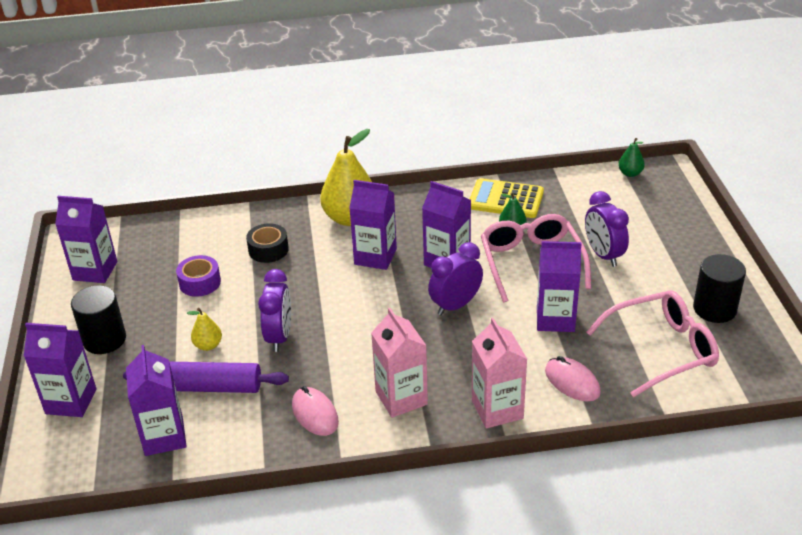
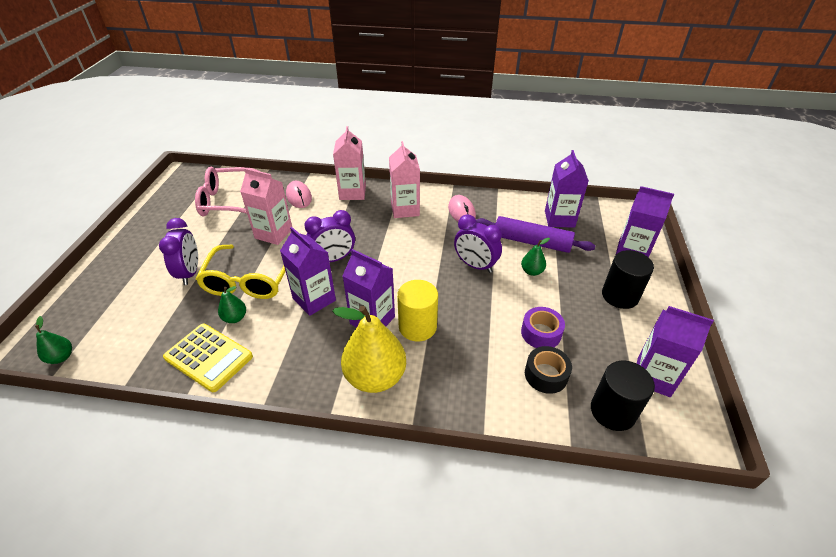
camera: 165 degrees left, 5 degrees up
(208, 345) = (532, 271): yellow pear -> green pear
(268, 250) = (471, 356): black tape -> black tape (546, 375)
(279, 337) = (475, 265): purple clock -> purple clock turned 75 degrees counterclockwise
(327, 261) = (417, 326): none -> yellow cylinder
(531, 262) = (249, 281): pink glasses -> yellow glasses
(555, 319) = (273, 233): purple carton -> pink carton
(714, 309) = (168, 216): black cylinder -> black cylinder (612, 411)

